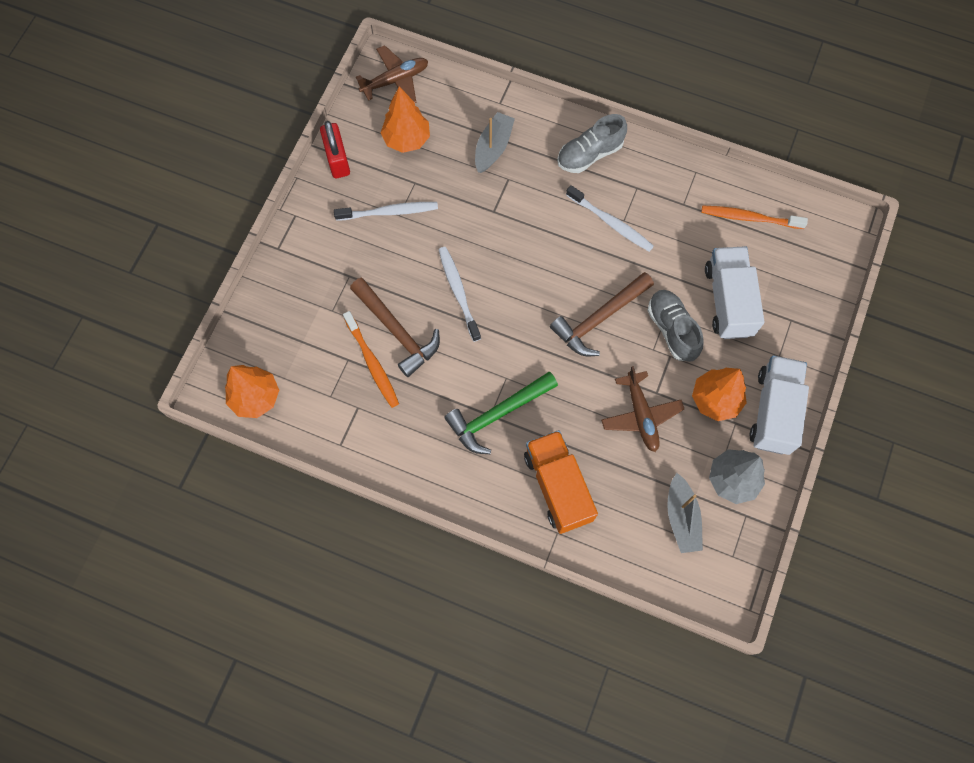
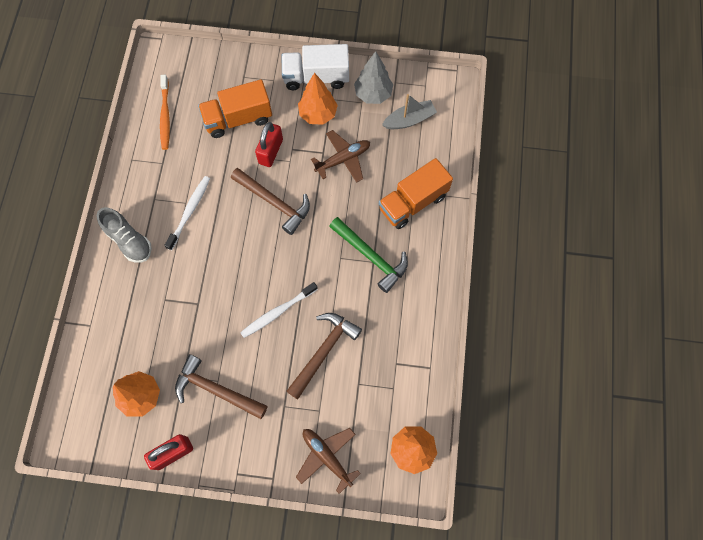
camera: 105 degrees left, 0 degrees up
(372, 363) = (356, 363): orange toothbrush -> none
(389, 212) = (216, 390): white toothbrush -> brown hammer
(395, 80) = (79, 425): brown plane -> brown plane (327, 456)
(493, 147) = (136, 319): grey boat -> none
(672, 329) = (270, 151): grey shoe -> red padlock
(728, 301) = (238, 119): white truck -> orange truck

